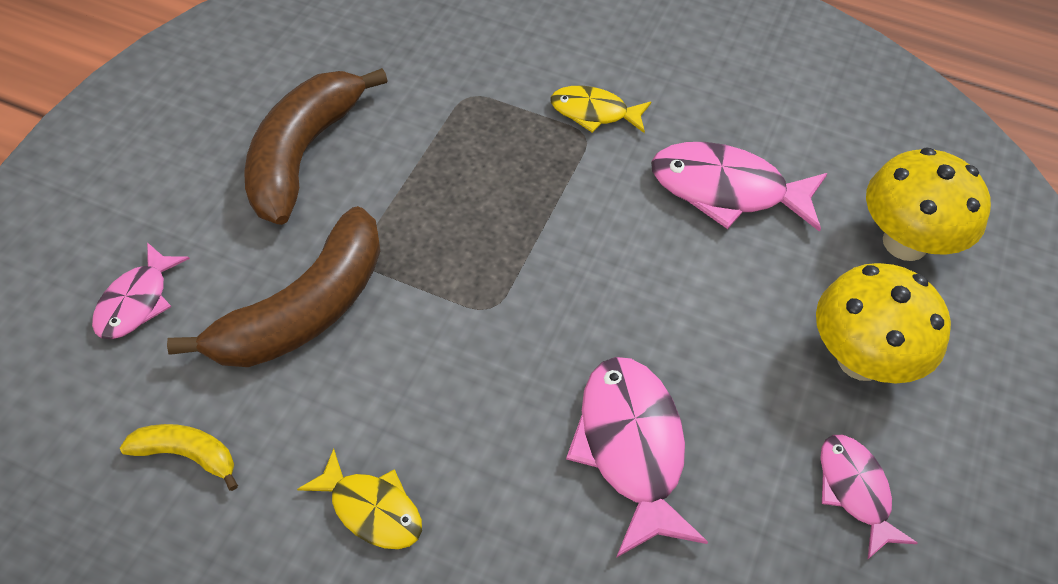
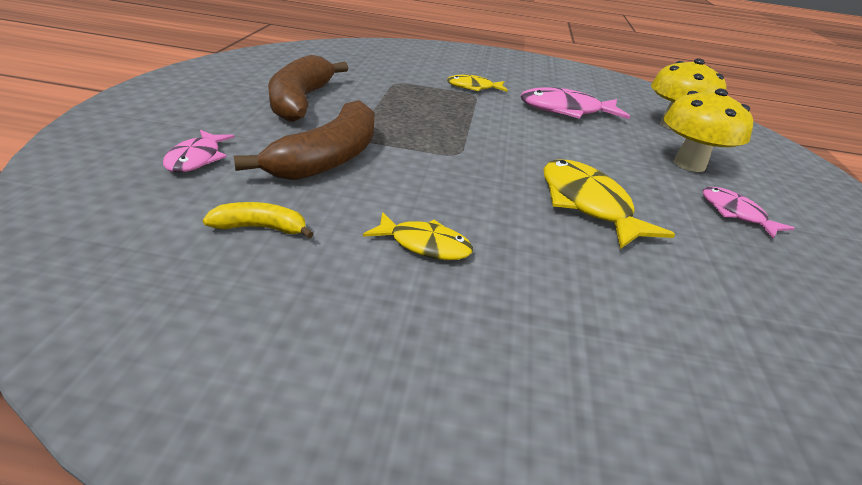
camera: 15 degrees left, 20 degrees down
(631, 448) = (588, 205): pink fish -> yellow fish

